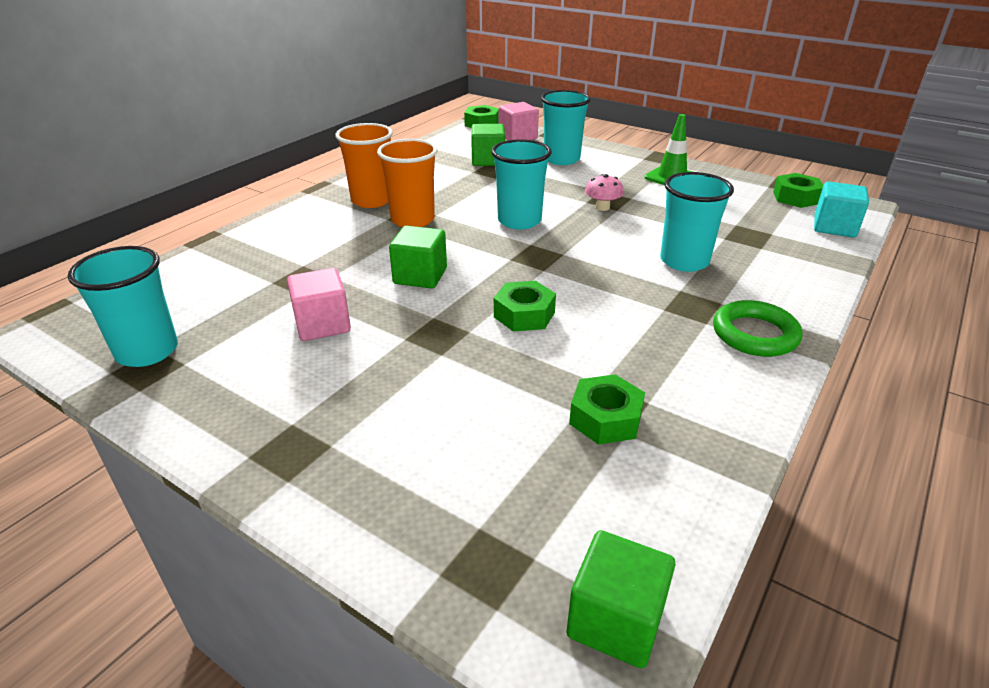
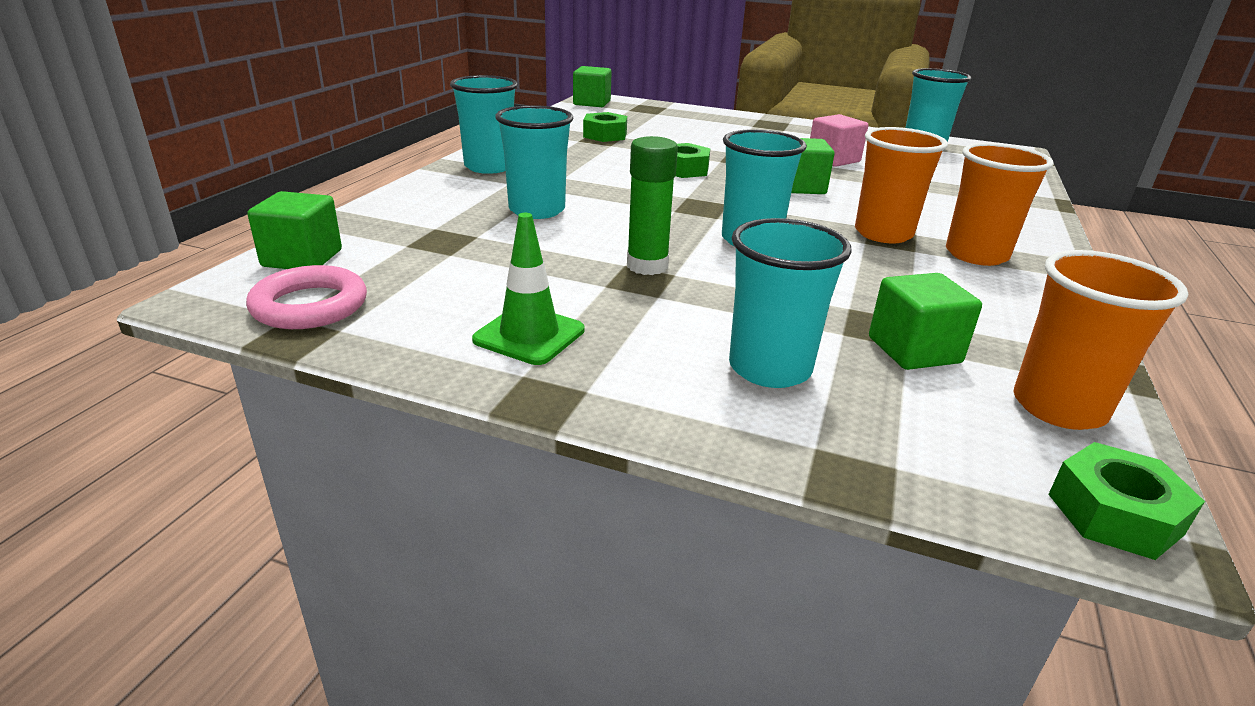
camera: 165 degrees right, 5 degrees down
(455, 142) = (1058, 407): none -> orange cup
(518, 137) = (938, 448): pink cube -> none
(602, 207) = (647, 266): pink mushroom -> green glue stick
(755, 334) = (489, 167): green ring -> turquoise cup
(796, 198) = (310, 306): green nut -> pink ring
(834, 227) = (302, 258): turquoise cube -> green cube

